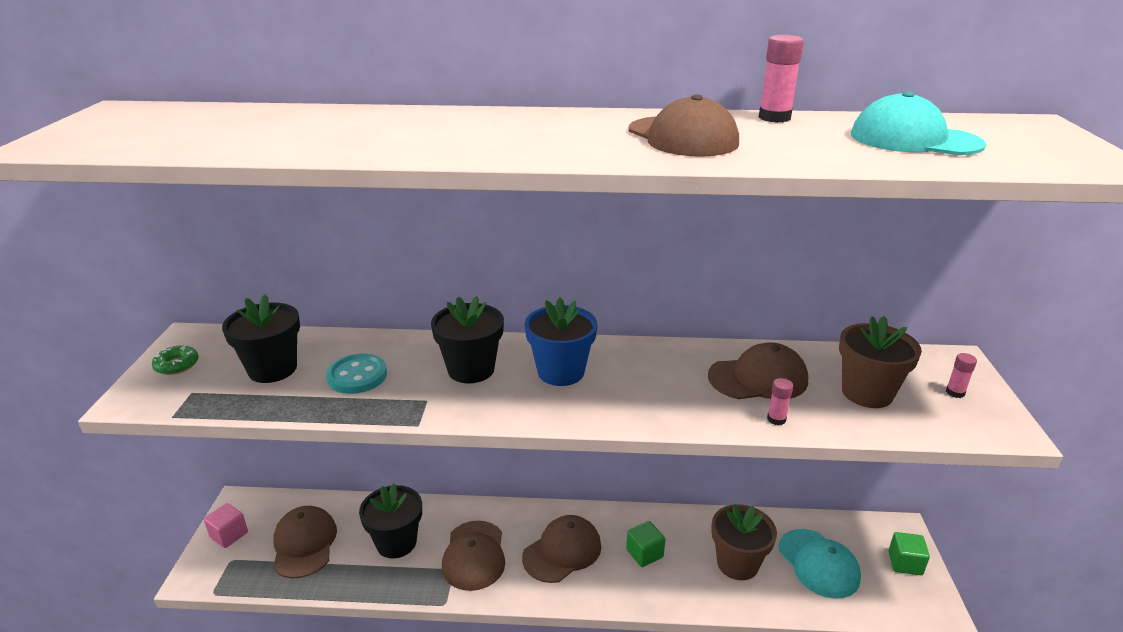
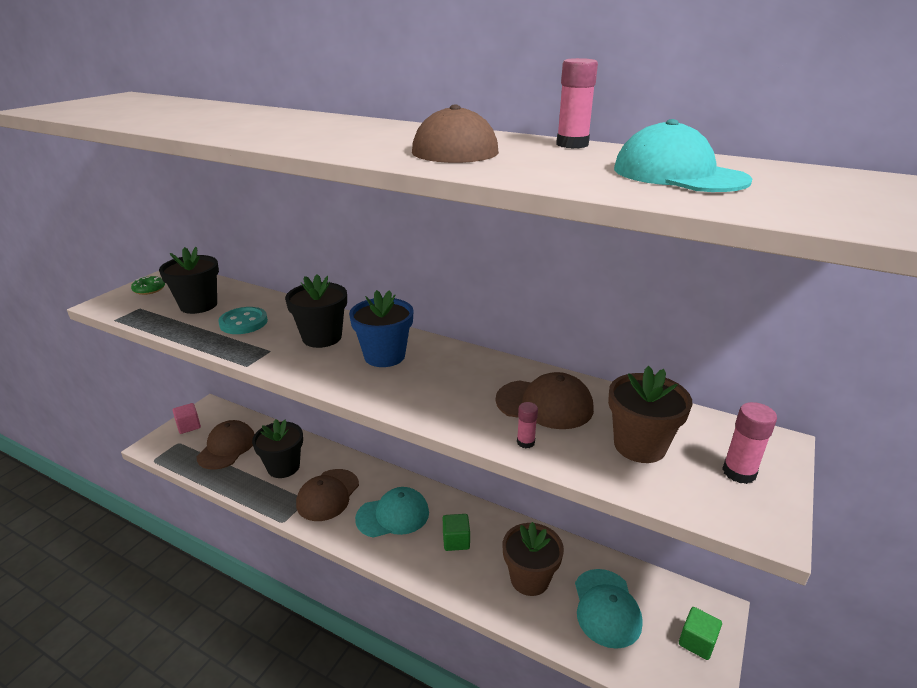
camera: 25 degrees right, 0 degrees up
(562, 551) = (393, 515): brown cap -> turquoise cap
(955, 392) = (739, 472): pink glue stick -> pink glue stick, size x1.63

